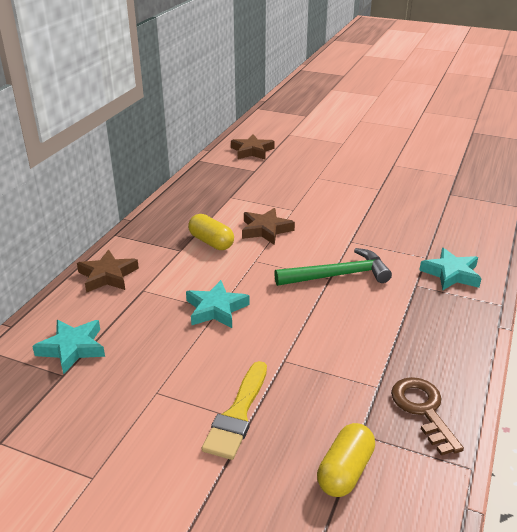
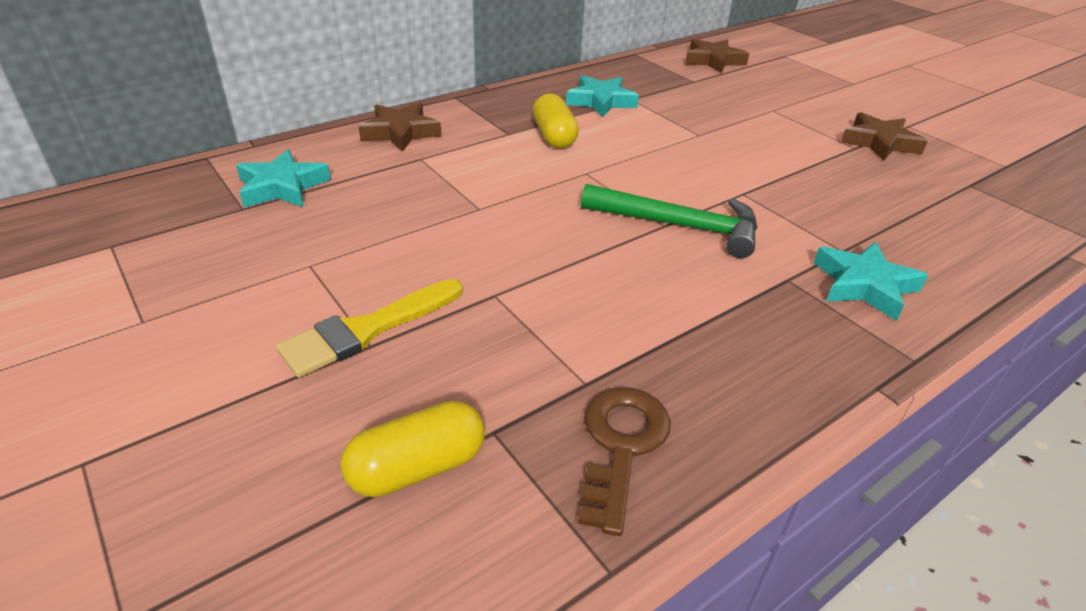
camera: 30 degrees right, 5 degrees up
(216, 309) = (478, 206): turquoise star -> turquoise star (601, 101)
(266, 230) = (637, 145): brown star -> brown star (879, 143)

